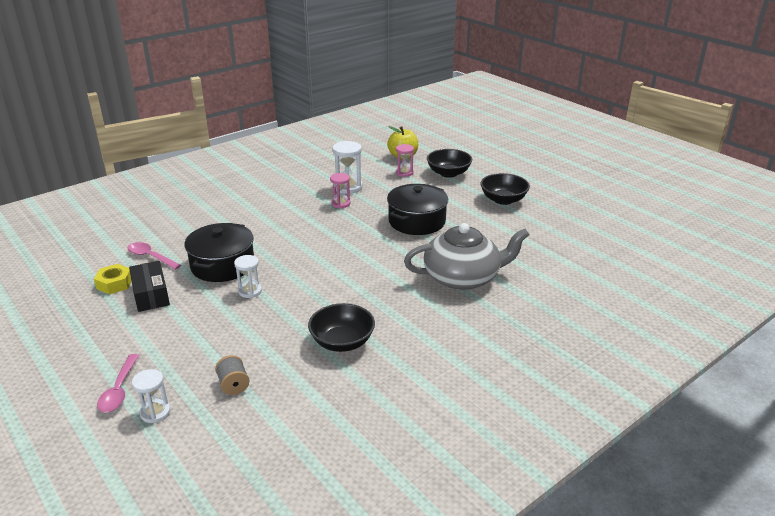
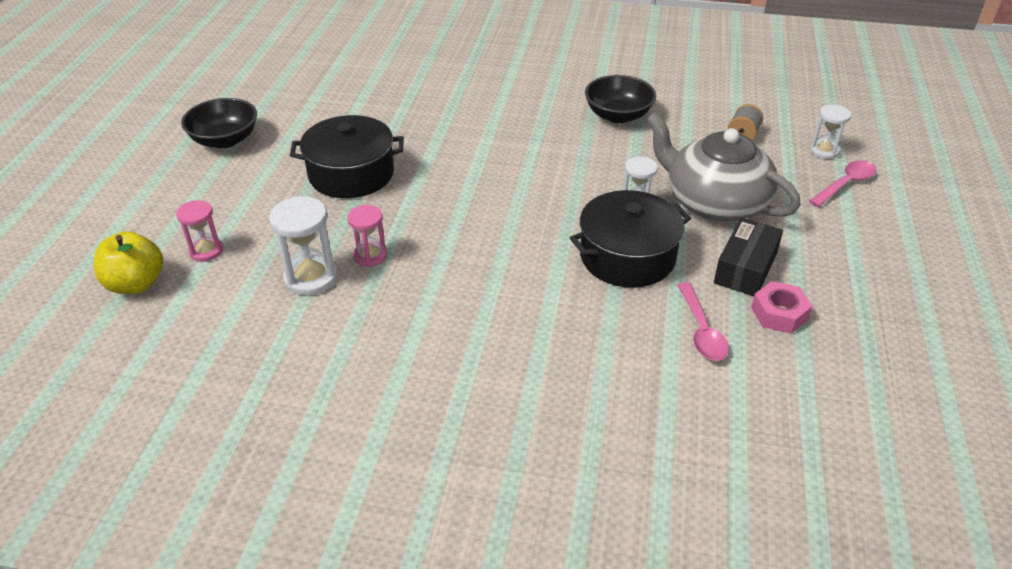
camera: 130 degrees left, 10 degrees up
(114, 284) = (779, 313): yellow nut -> pink nut
(448, 173) = (172, 211): black bowl -> none
(463, 277) = (437, 101): grey teapot -> grey teapot (714, 202)

